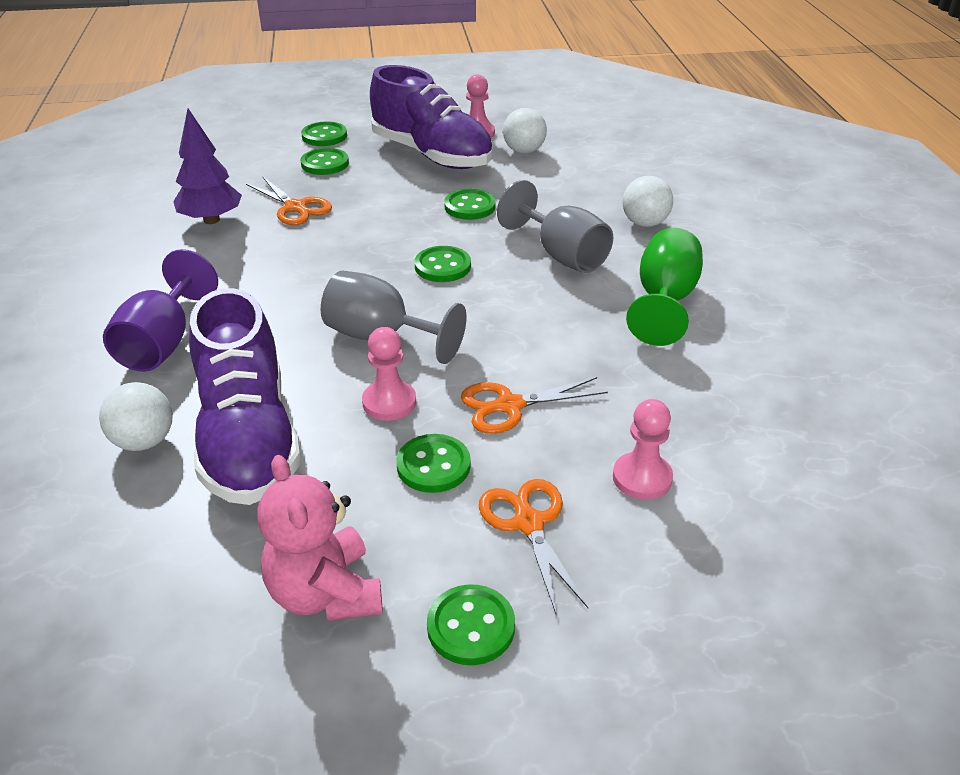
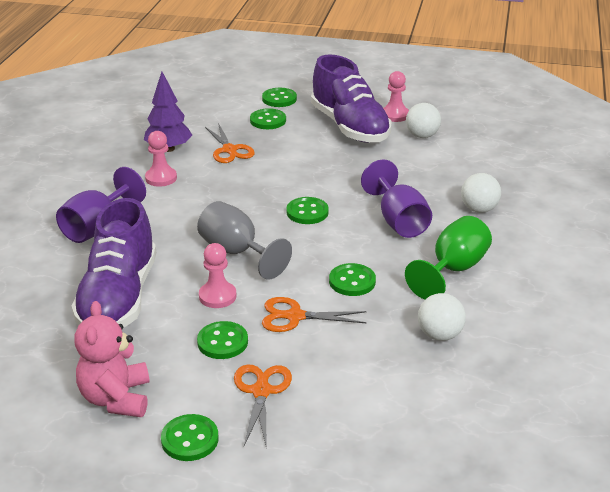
camera: 20 degrees right, 5 degrees down
(144, 441) = (57, 286): white ball -> white ball (439, 335)
(470, 207) = (353, 172): green button -> green button (352, 281)
(562, 255) = (399, 221): grey goblet -> purple goblet
(642, 478) = (354, 383): pink pawn -> pink pawn (161, 178)

